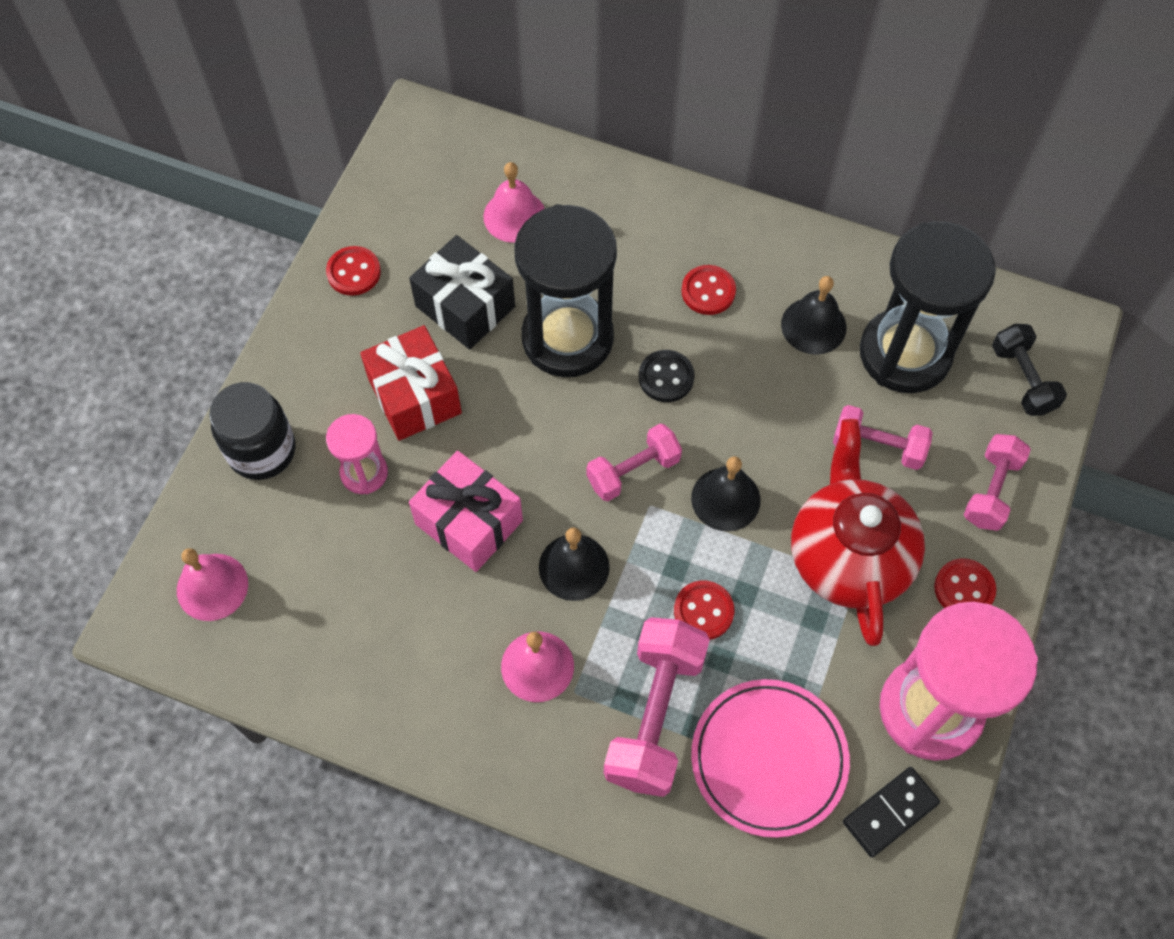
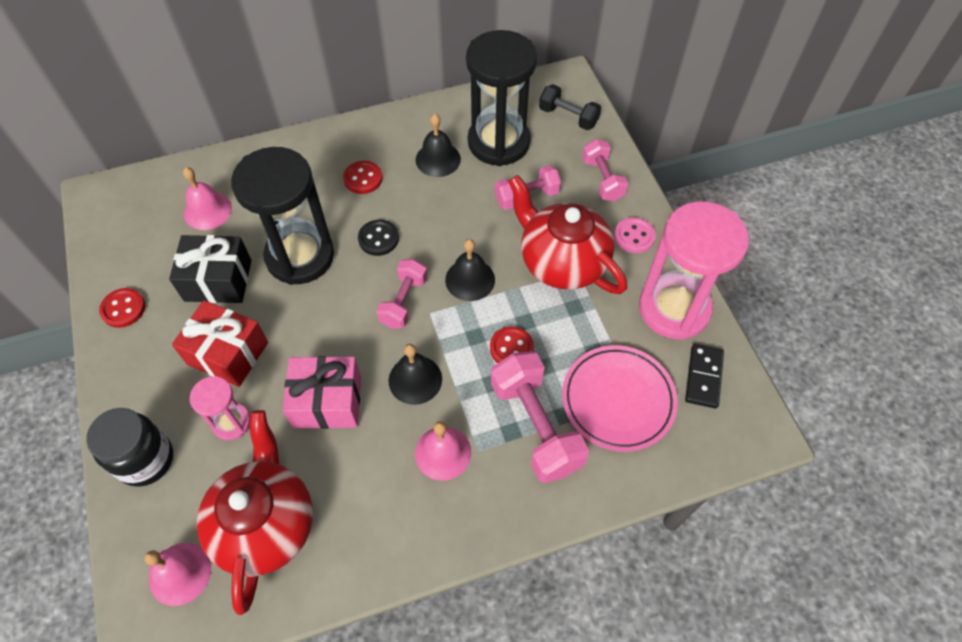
camera: 40 degrees left, 5 degrees down
(318, 601) = (266, 524): none -> red teapot
(964, 589) = (634, 236): red button -> pink button

